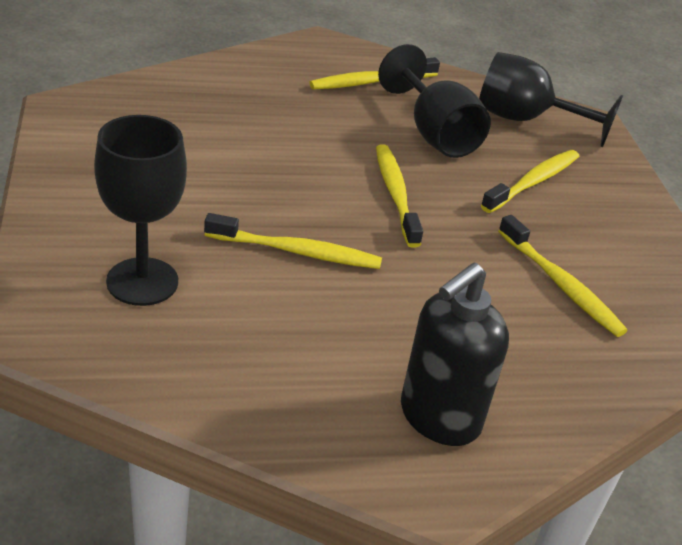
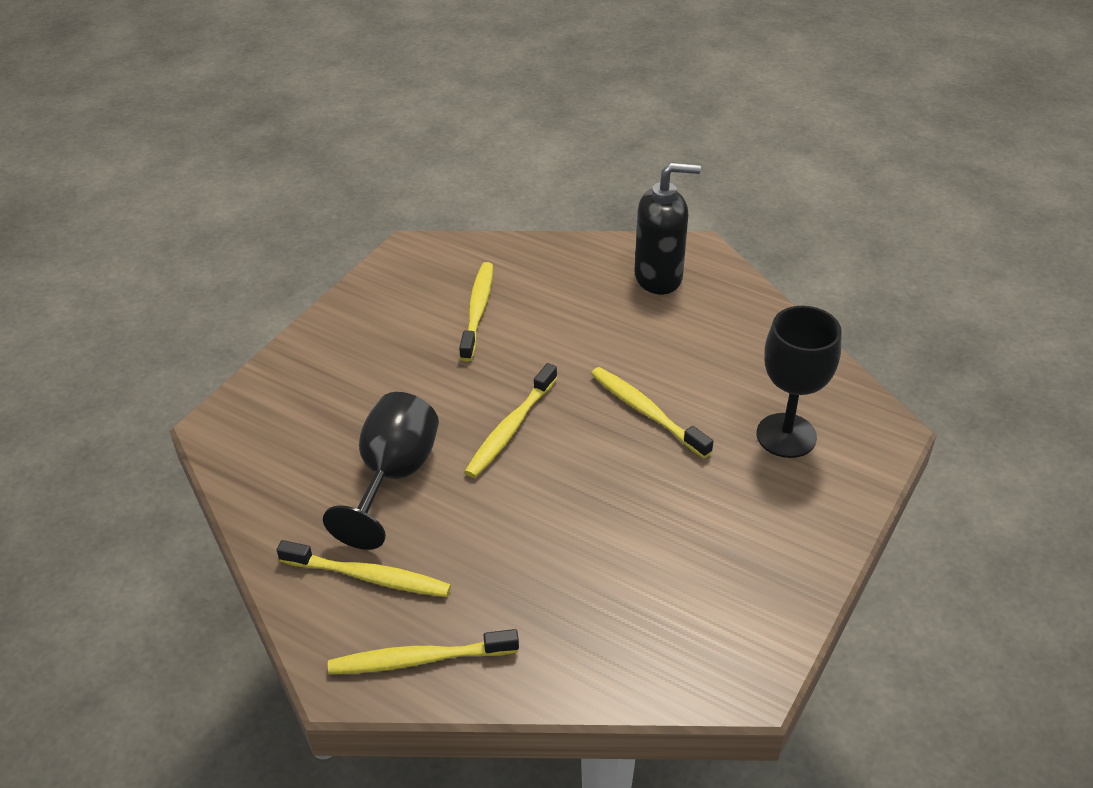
camera: 135 degrees left, 5 degrees up
(525, 120) = (279, 455): black goblet -> none
(533, 182) = (375, 391): yellow toothbrush -> yellow toothbrush (419, 659)

